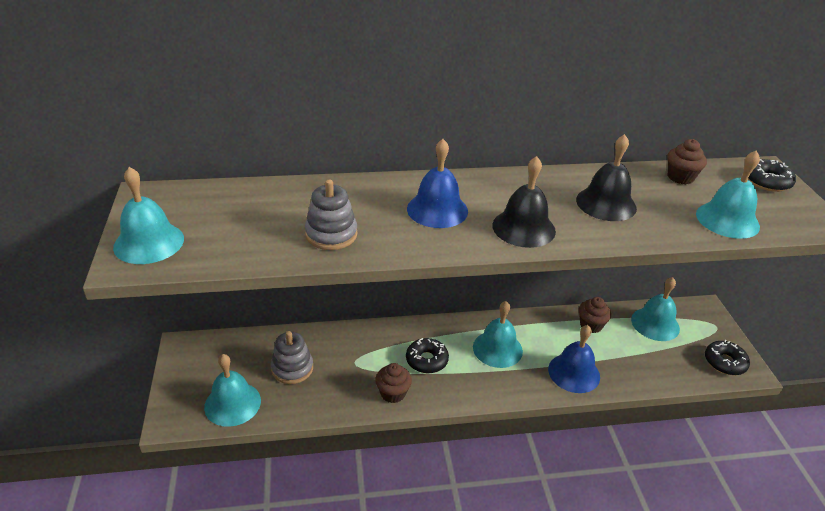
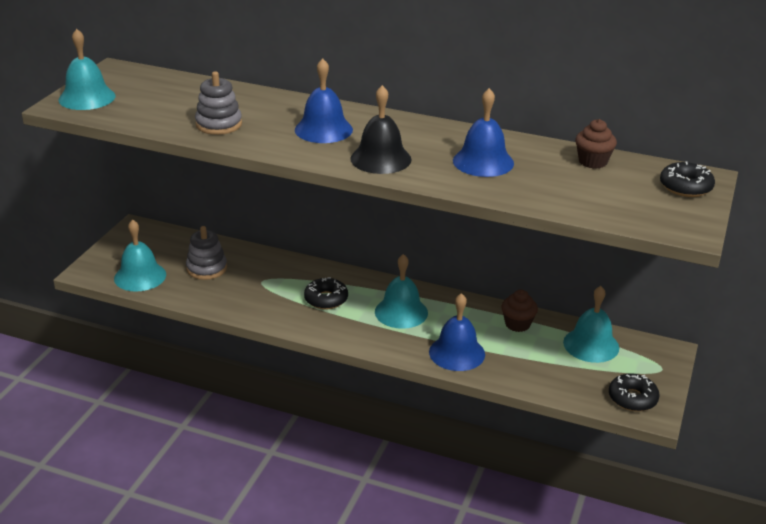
camera: 30 degrees right, 5 degrees down
(393, 393) = (273, 312): brown cupcake -> none
(606, 203) = (483, 162): black bell -> blue bell
(727, 220) = (588, 202): turquoise bell -> none

